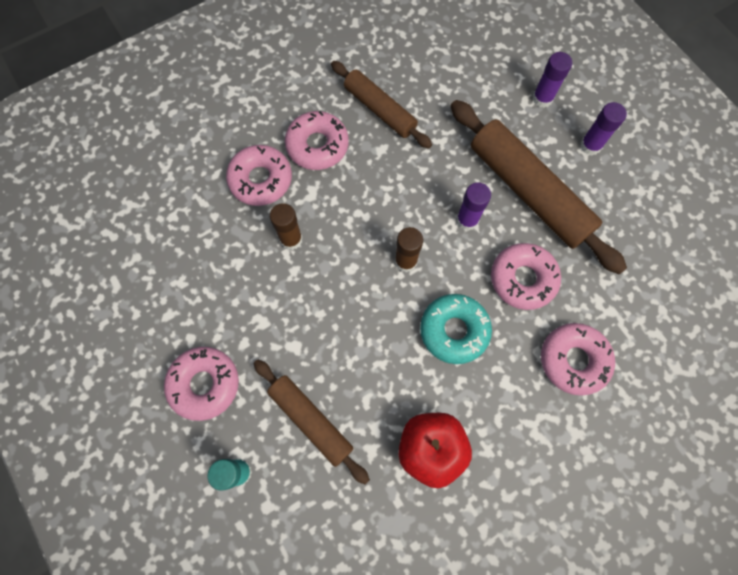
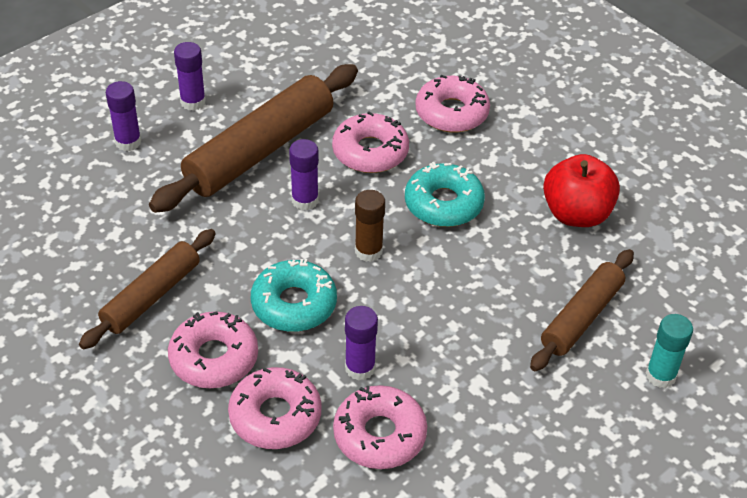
camera: 100 degrees left, 25 degrees down
(204, 384) = (573, 429): pink donut -> pink donut (379, 435)
(291, 239) = (360, 368): brown glue stick -> purple glue stick
(358, 201) = (294, 304): none -> turquoise donut

